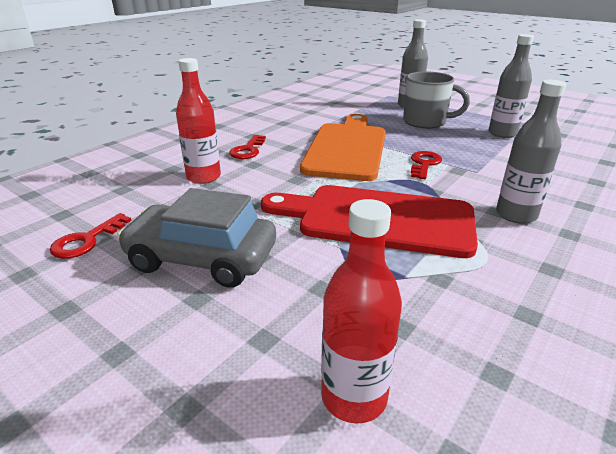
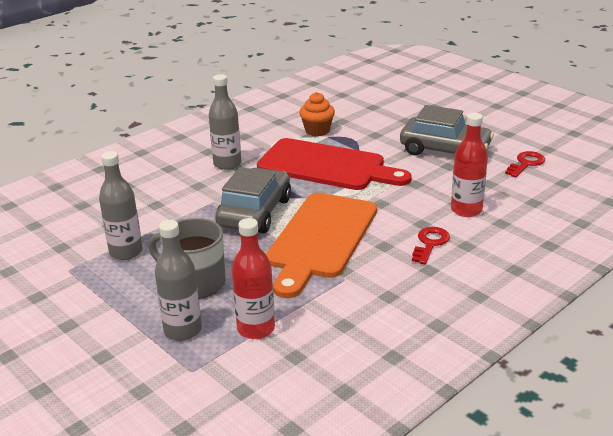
camera: 170 degrees left, 0 degrees up
(354, 397) = (370, 105): red bottle -> red bottle (256, 329)
(424, 164) = (255, 212): red key -> grey car
(433, 290) = (317, 131): none -> orange cupcake

